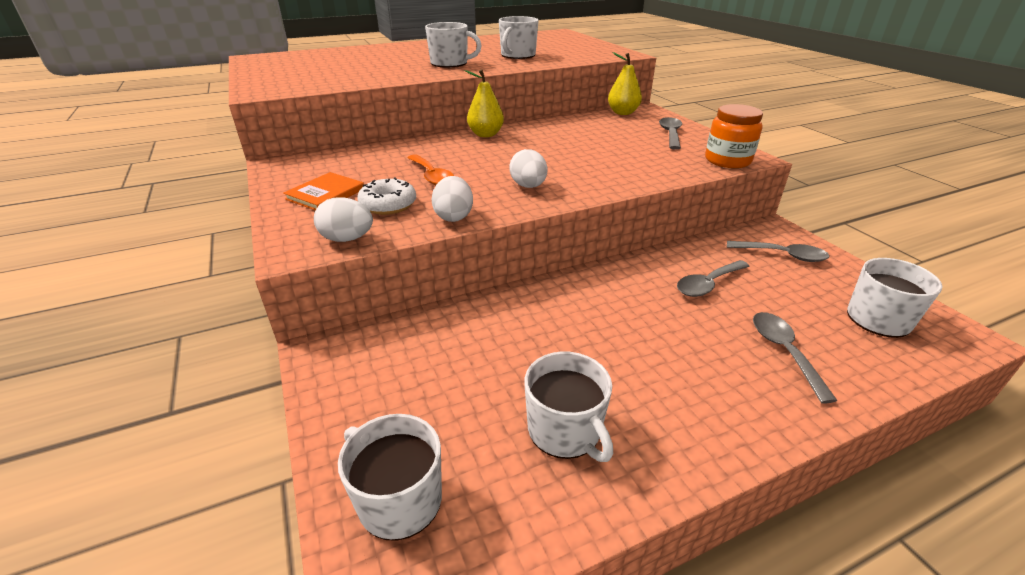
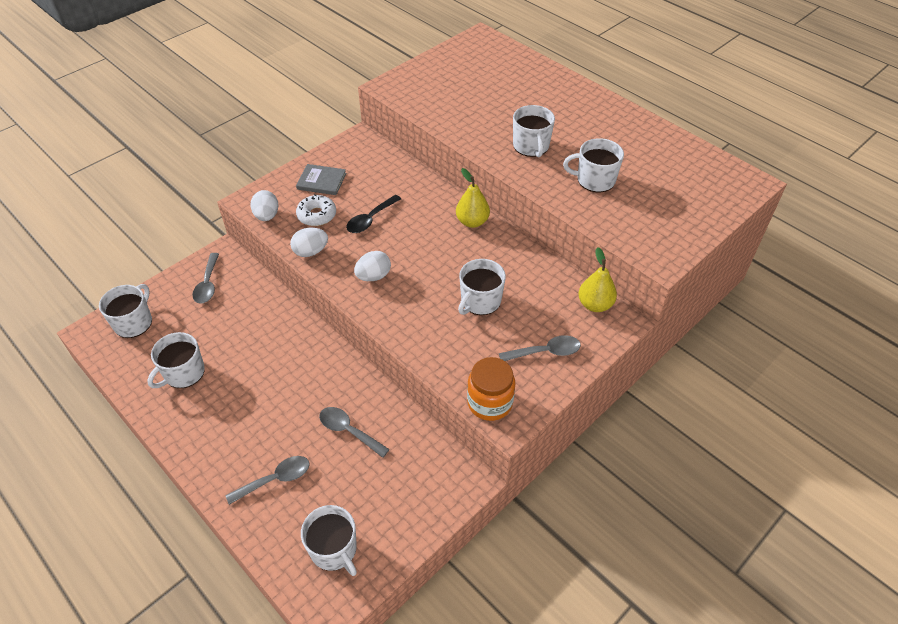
camera: 70 degrees right, 15 degrees up
(325, 194) = (321, 181): orange book -> grey book
(432, 176) = (370, 219): orange spoon -> black spoon
(597, 146) = (480, 301): none -> white mug
(782, 255) = (415, 485): grey spoon -> grey spoon (208, 284)

